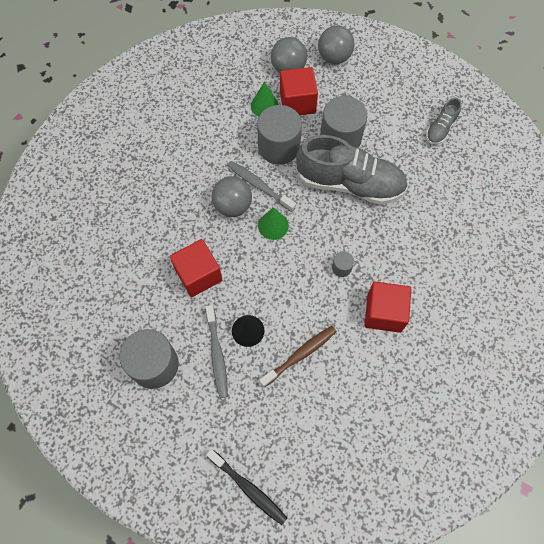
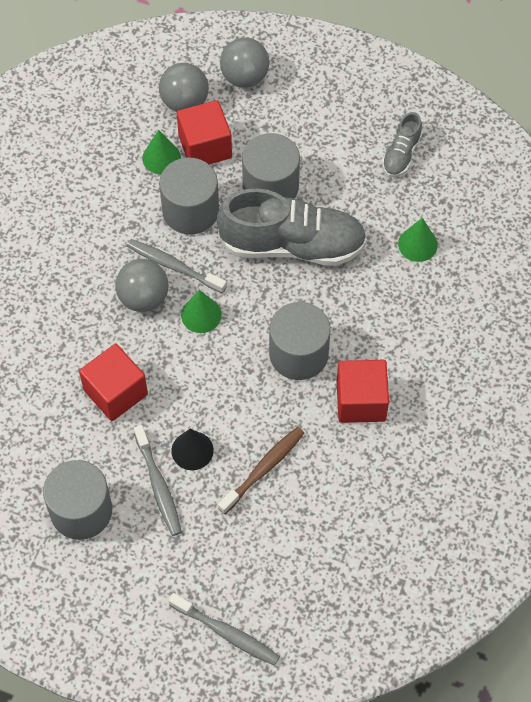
camera: 10 degrees left, 5 degrees down
(248, 487) = (226, 632): black toothbrush -> grey toothbrush
(341, 267) = (298, 354): grey cylinder -> grey cylinder, size x2.28
(444, 197) = (417, 244): none -> green cone

